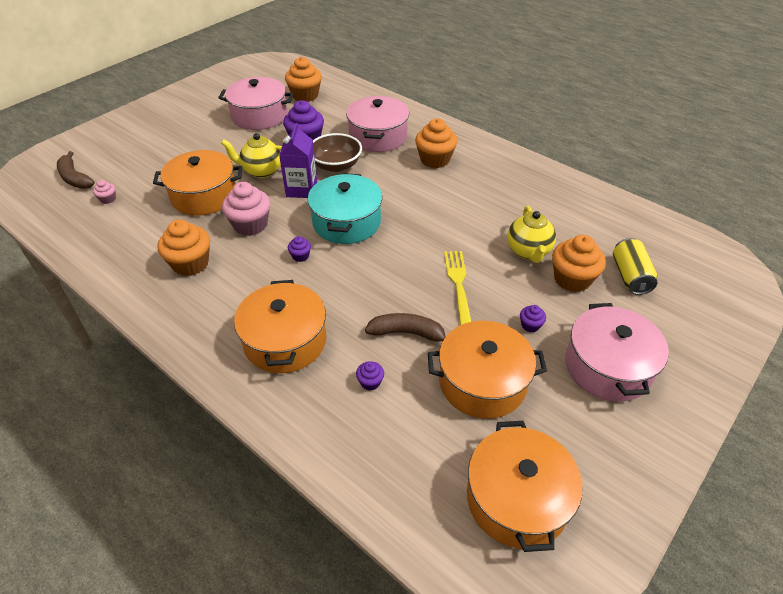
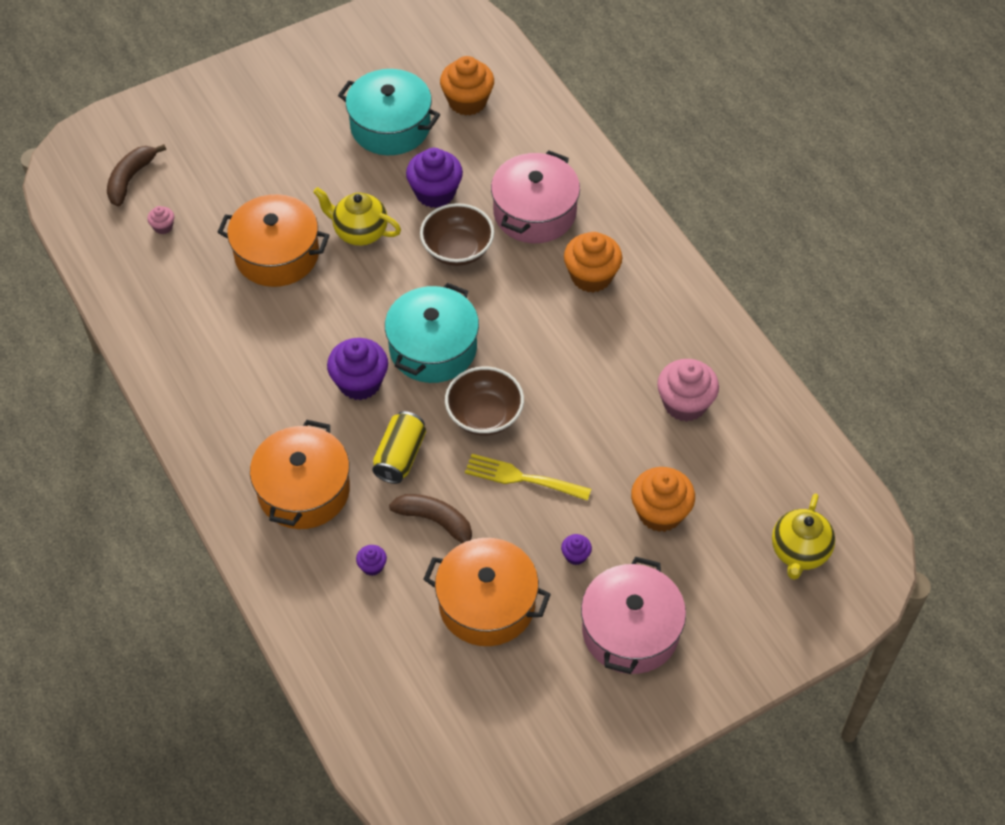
camera: 20 degrees right, 10 degrees up
(75, 178) = (131, 179): brown banana -> brown banana turned 45 degrees clockwise
(190, 264) = (233, 356): orange cupcake -> none
(250, 225) = (318, 318): pink cupcake -> pink cupcake (685, 403)
(259, 116) = (390, 126): pink pot -> turquoise pot
(300, 256) = (360, 382): purple cupcake -> purple cupcake, size x2.12
(301, 189) = (398, 278): purple carton -> none
(406, 252) = (484, 415): none -> brown bowl
(458, 284) = (523, 478): yellow fork -> yellow fork turned 90 degrees counterclockwise
(517, 499) = (457, 728): orange pot -> none
(528, 251) = (631, 458): yellow teapot -> yellow teapot (799, 552)
(630, 276) = (732, 530): yellow can -> yellow can (400, 456)

